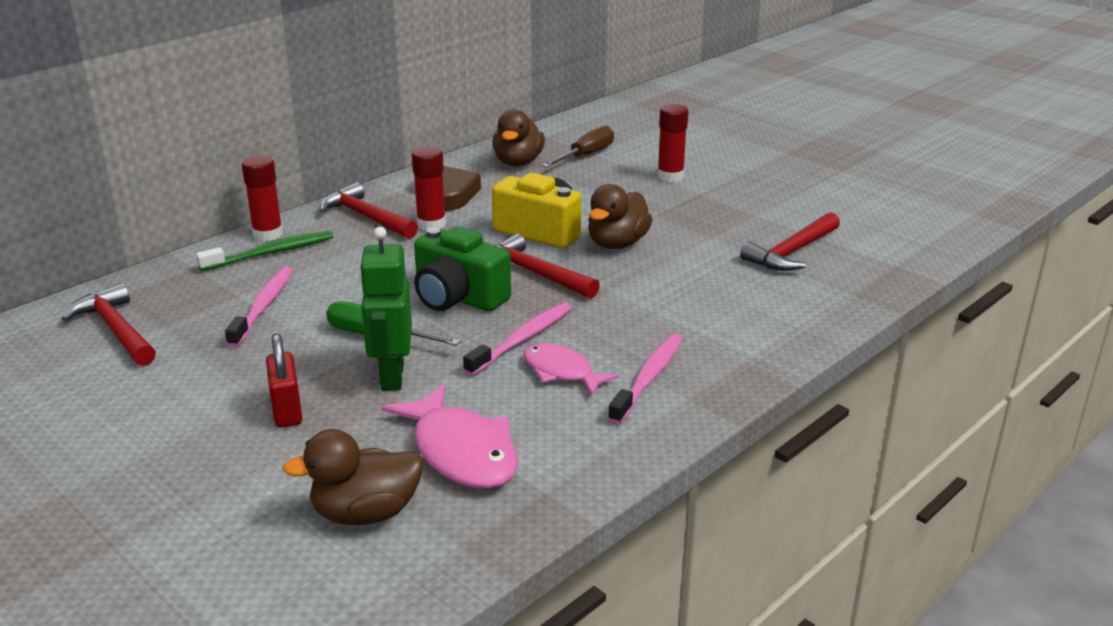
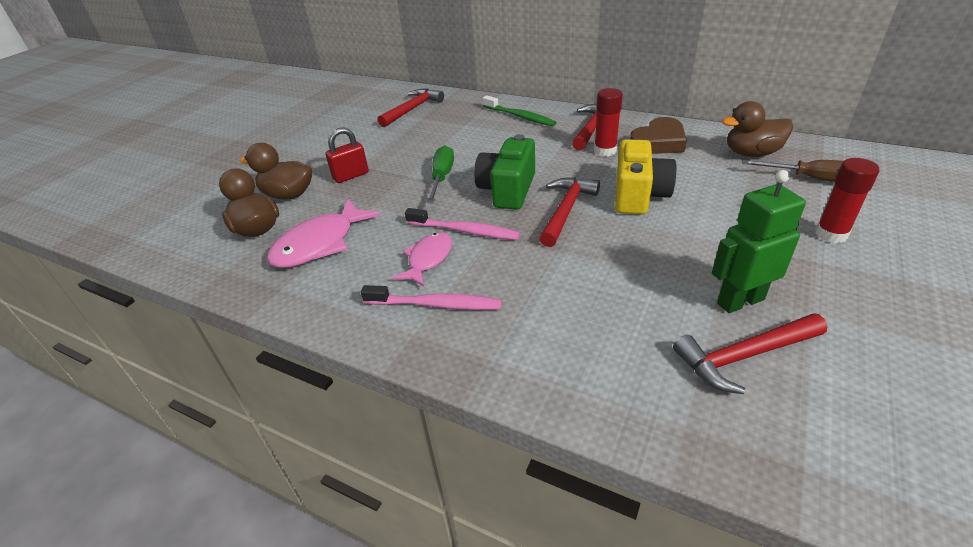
camera: 75 degrees right, 10 degrees up
(263, 307) = (456, 135): pink toothbrush -> none
(268, 235) = (541, 108): red glue stick -> none
(391, 377) = (397, 196): green robot -> green robot (740, 301)
(617, 244) = (652, 236): brown duck -> brown duck (288, 195)
(792, 252) = (744, 356): red hammer -> red hammer turned 45 degrees counterclockwise

